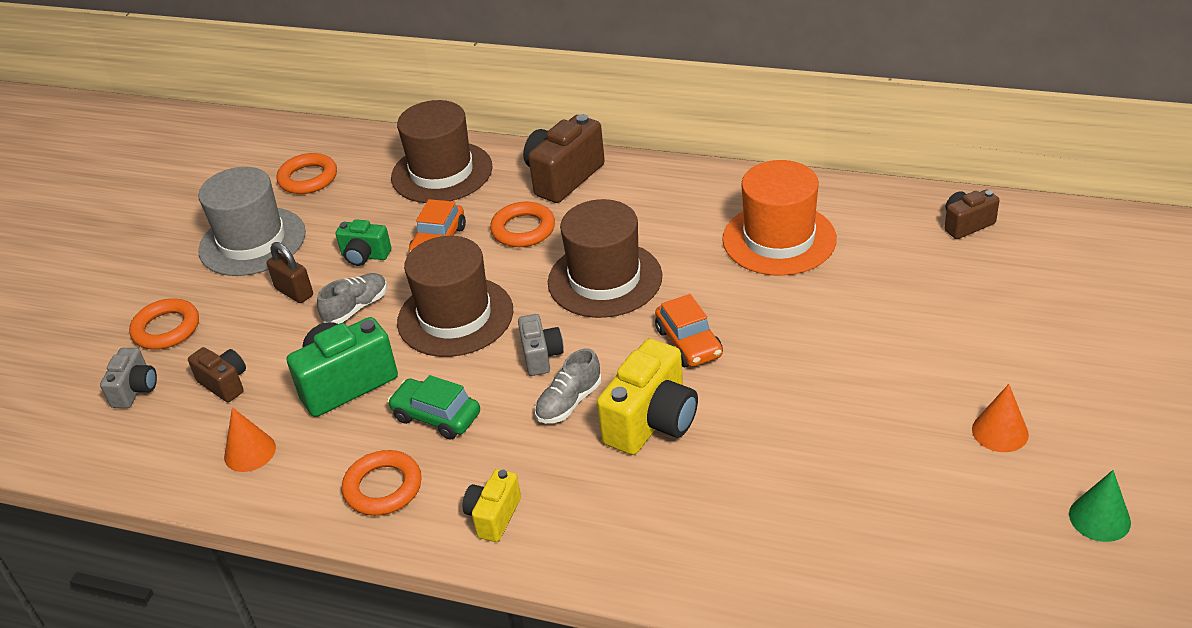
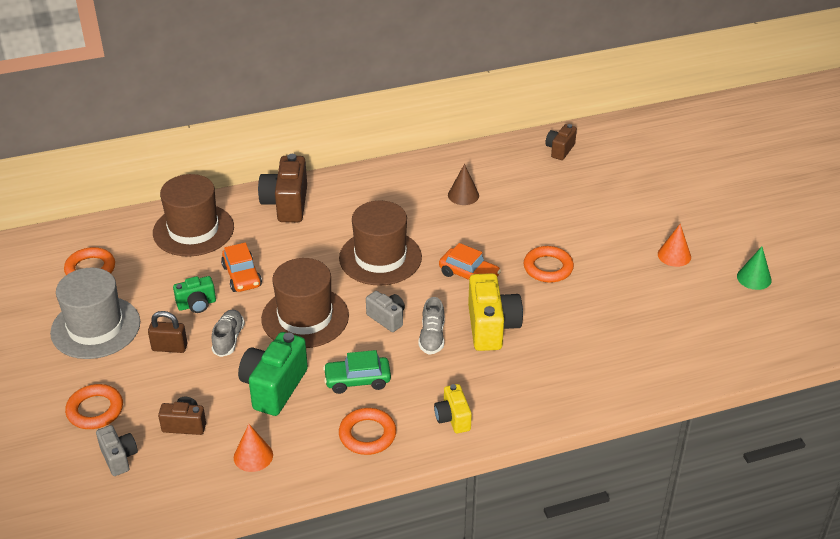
camera: 40 degrees left, 0 degrees up
(523, 229) = (293, 247): orange ring -> orange ring (548, 268)
(779, 239) = (463, 195): orange hat -> brown cone

